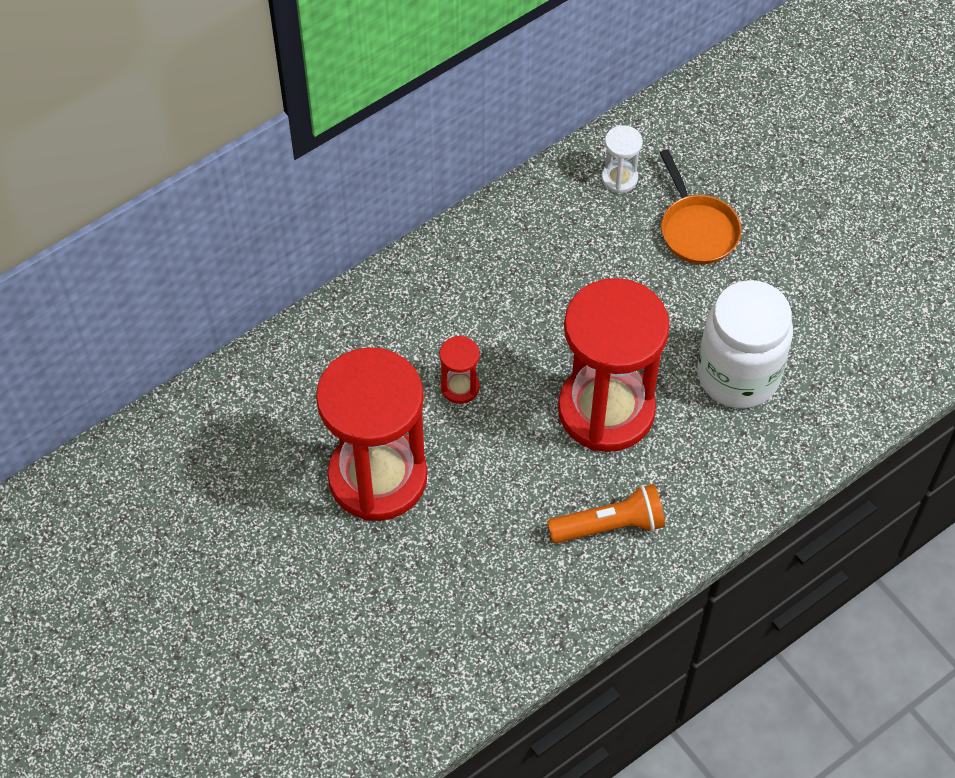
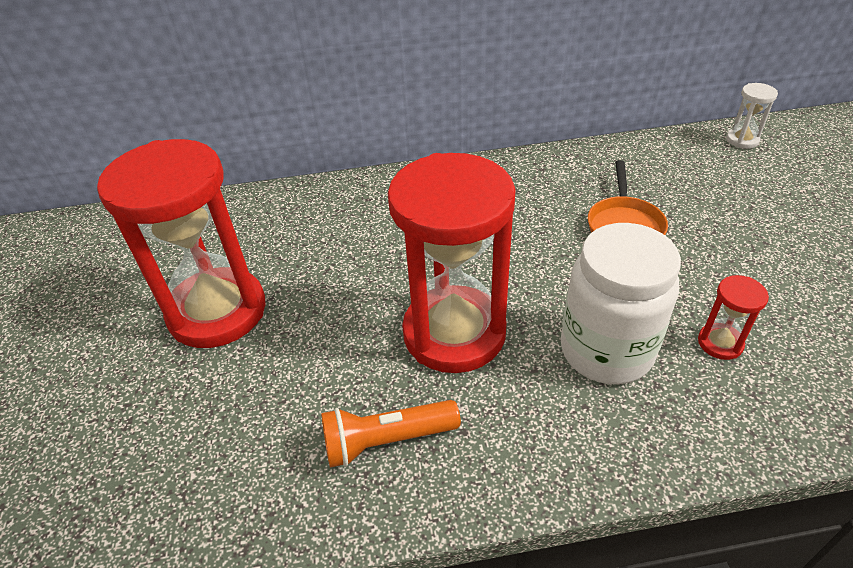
camera: 30 degrees right, 15 degrees down
(460, 387) = (339, 270): red hourglass -> red hourglass (720, 343)
(610, 526) = (386, 440): orange flashlight -> orange flashlight turned 150 degrees clockwise
(619, 178) = (573, 176): white hourglass -> white hourglass (742, 140)

